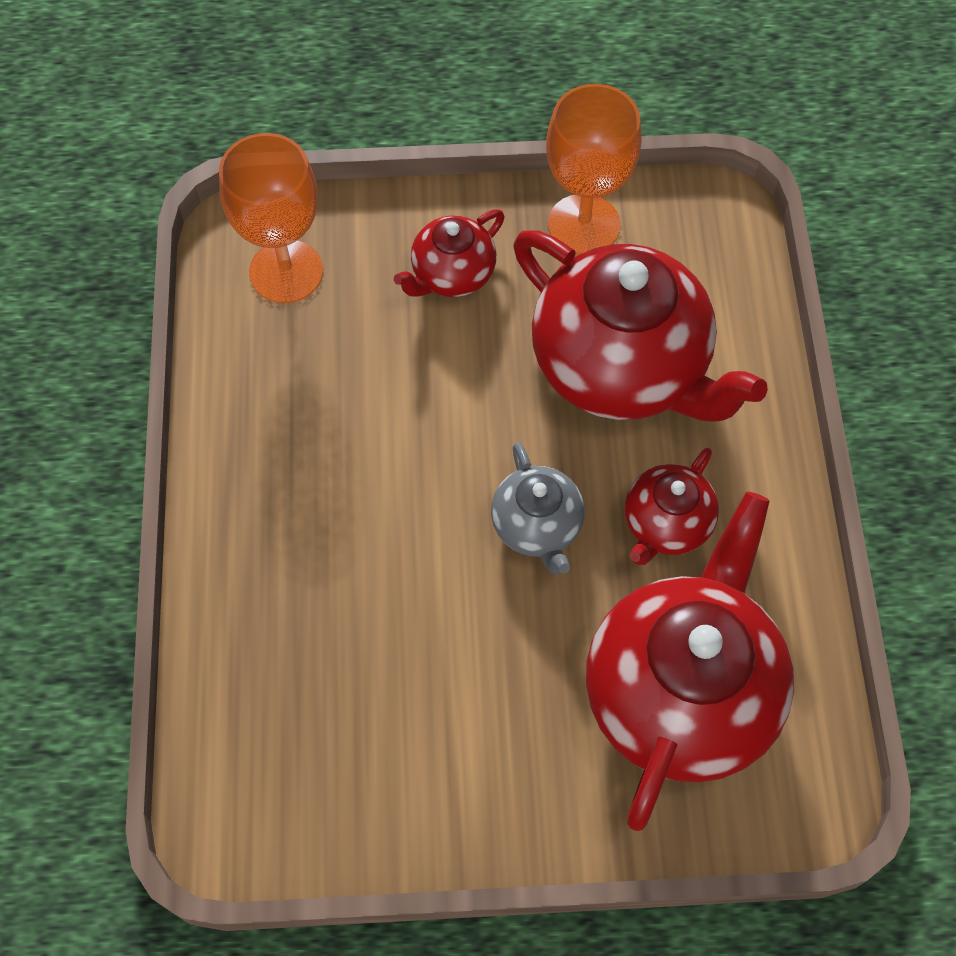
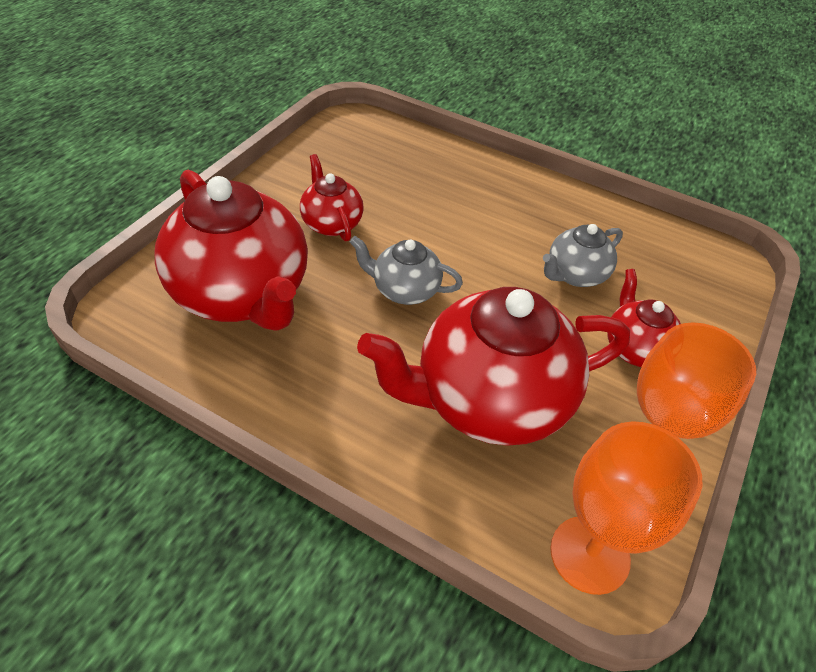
camera: 120 degrees right, 15 degrees down
(286, 271) = (683, 270): orange goblet -> orange goblet (589, 554)
(376, 370) = (575, 275): none -> grey teapot
(666, 525) = (349, 350): red teapot -> red teapot (331, 223)

